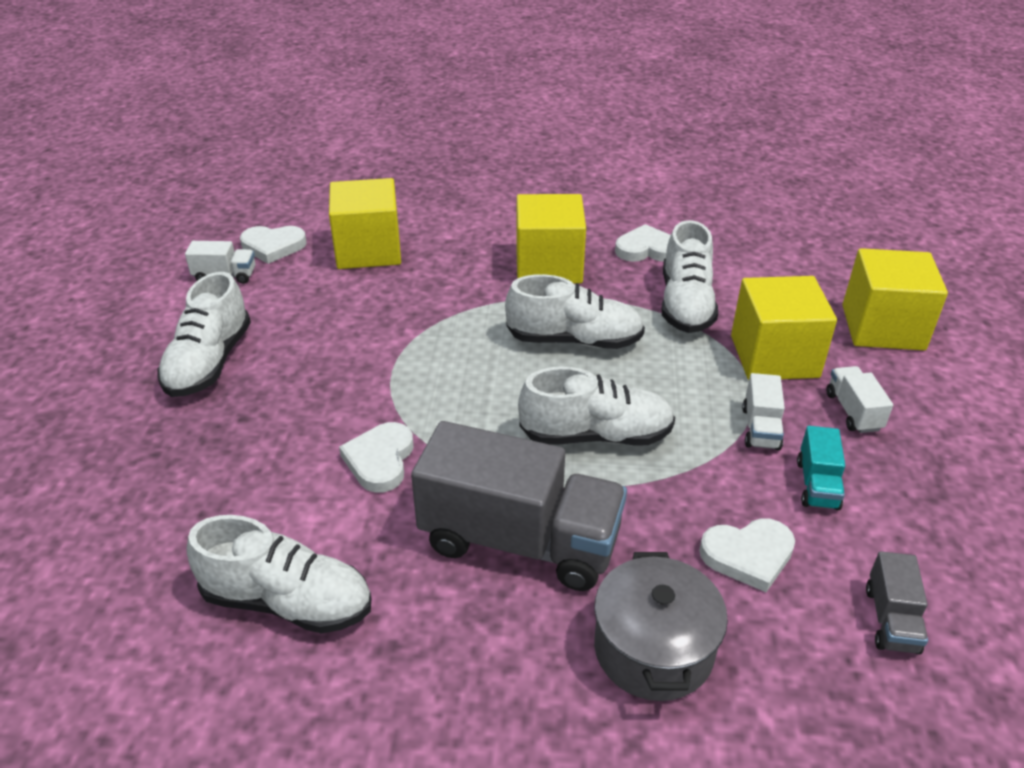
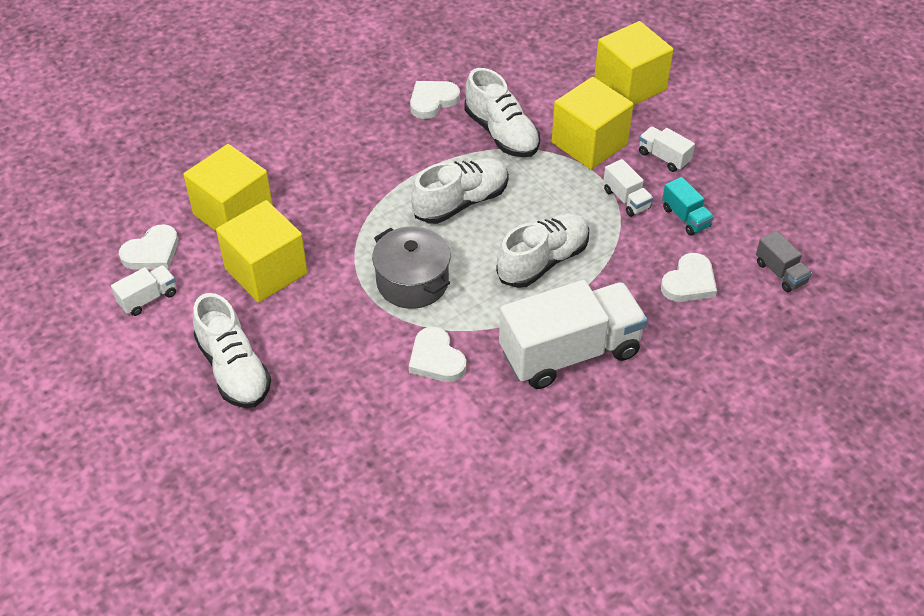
camera: 40 degrees left, 10 degrees up
(288, 601) = (486, 472): white shoe -> none
(519, 540) = (569, 352): grey truck -> white truck
(548, 266) = (381, 152): yellow cube -> yellow cube (266, 271)
(653, 649) = (692, 363): grey pot -> grey pot (412, 282)

